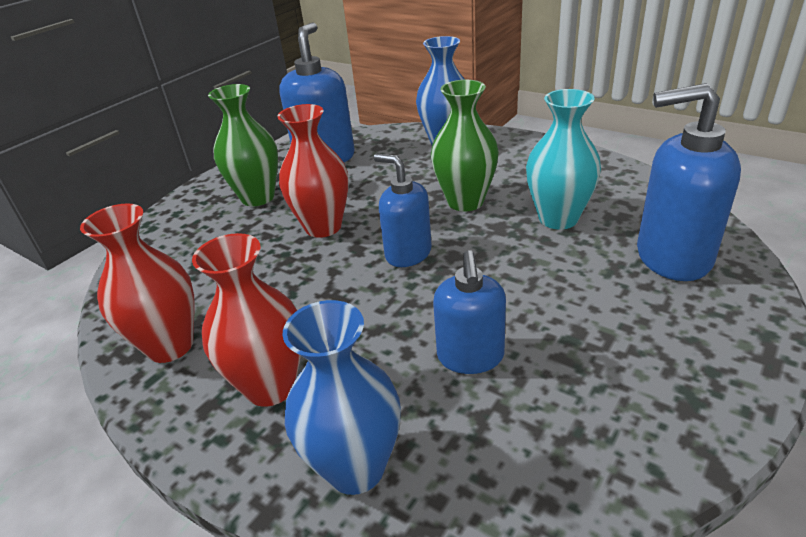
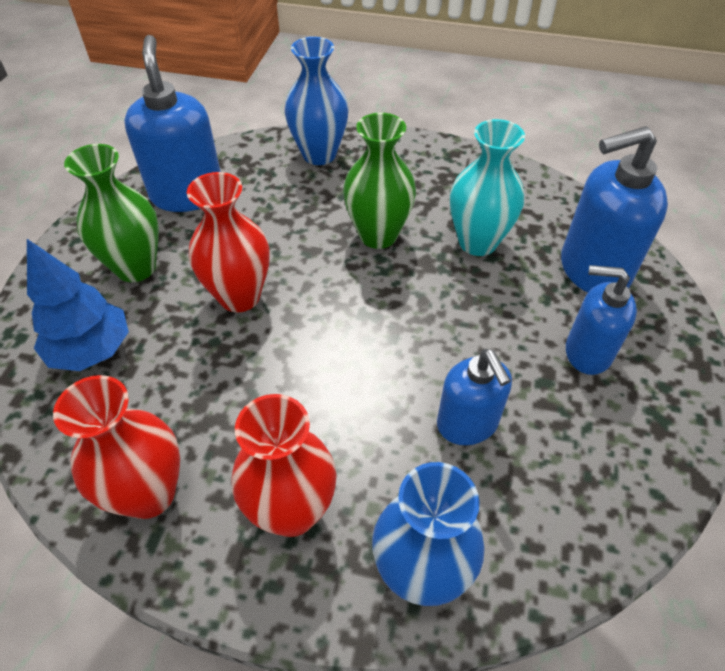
camera: 25 degrees left, 15 degrees up
(192, 244) = (91, 351): none -> blue tree
(408, 253) = (350, 314): blue soap dispenser -> blue soap dispenser (587, 352)

